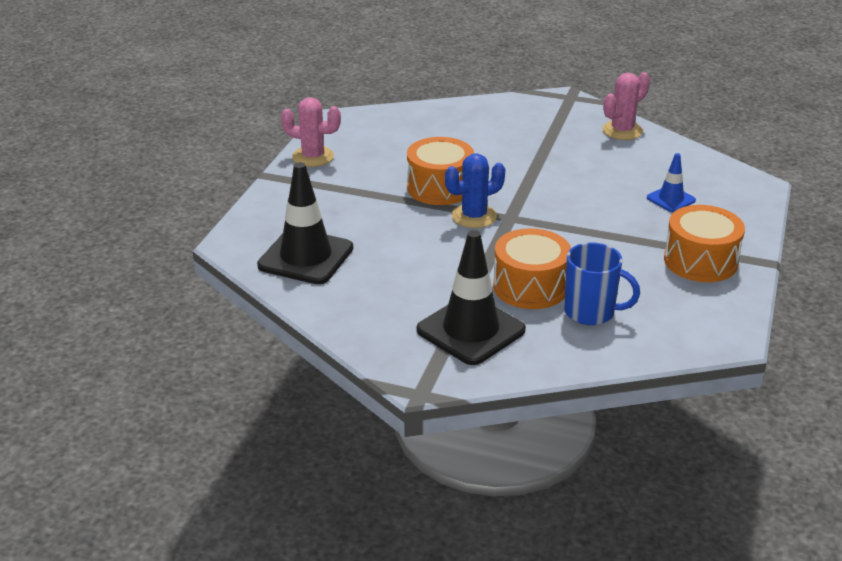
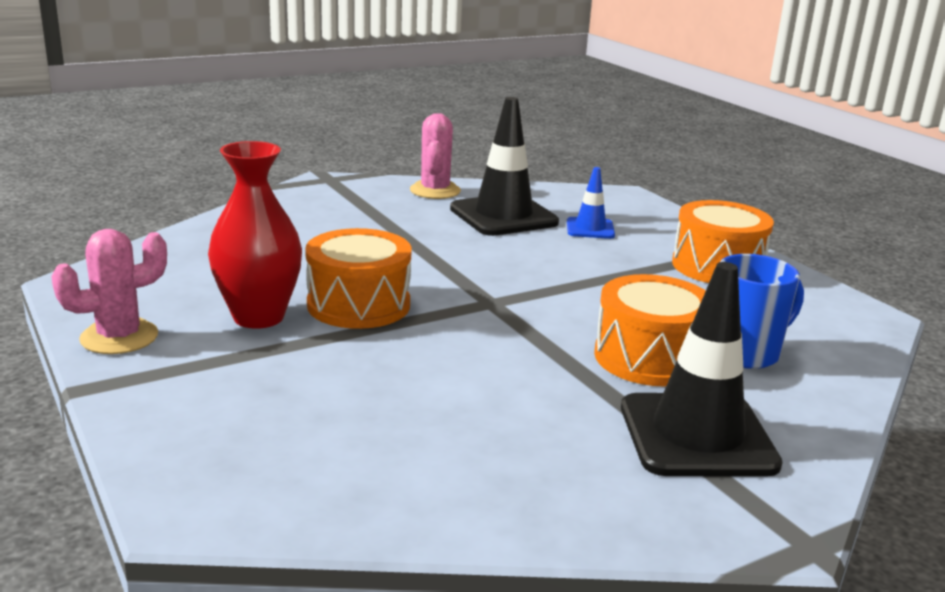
camera: 50 degrees left, 10 degrees down
(306, 257) = (343, 464): black traffic cone -> black traffic cone (503, 216)
(383, 173) = (258, 317): none -> red vase
(474, 216) = (454, 317): blue cactus -> none

